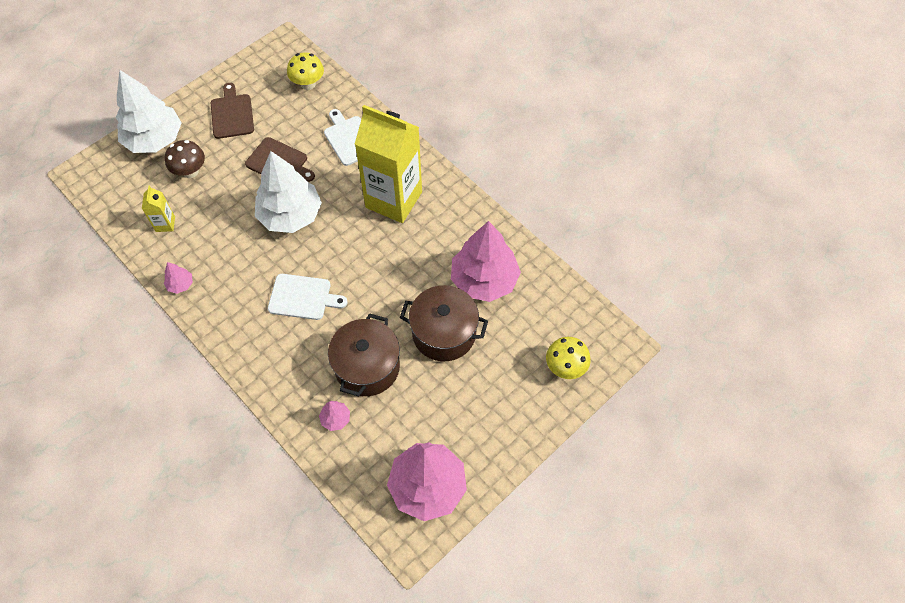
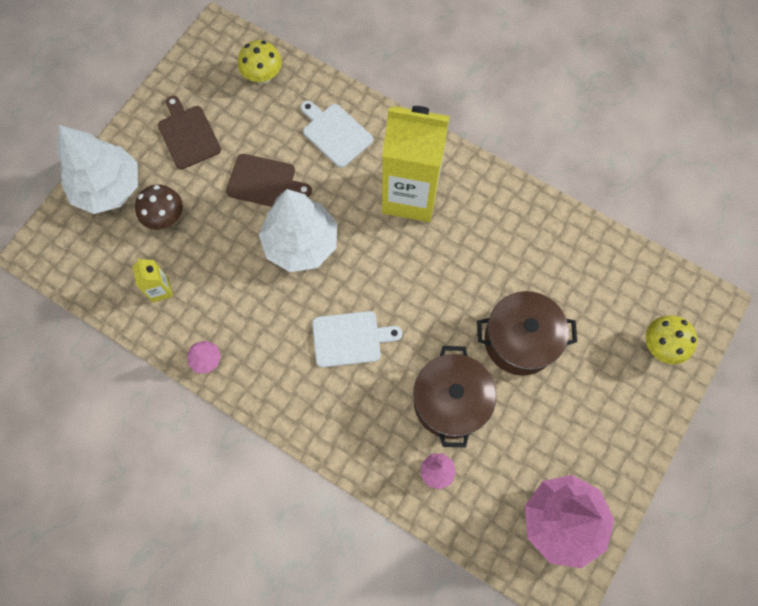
camera: 15 degrees left, 10 degrees up
(484, 280) = (542, 267): pink tree -> none

